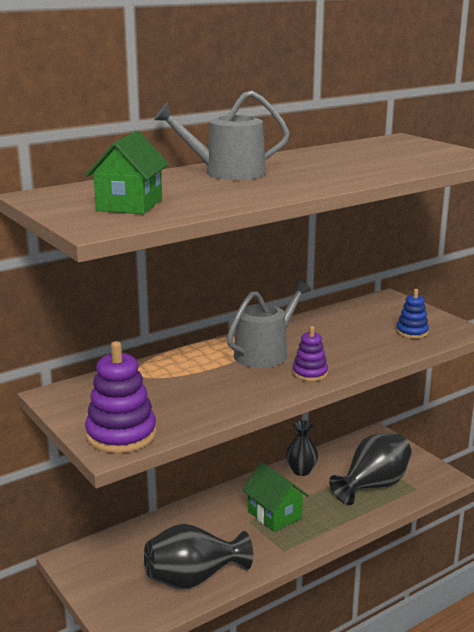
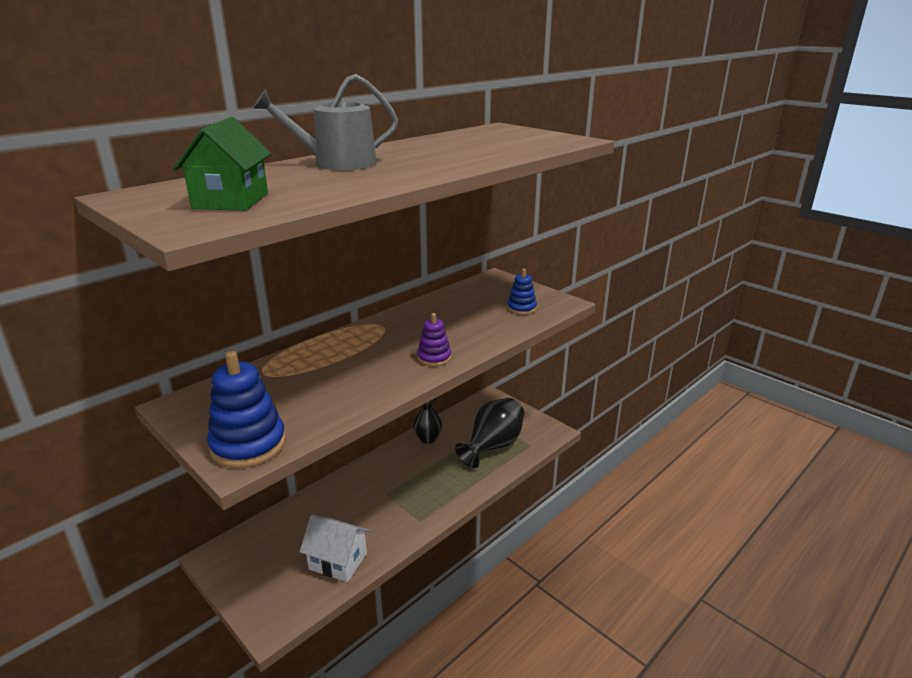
camera: 10 degrees left, 5 degrees up
(121, 435) = (248, 445): purple stacking toy -> blue stacking toy
(194, 578) = (338, 561): black vase -> white house
(265, 353) = (389, 340): grey watering can -> none
(274, 515) = (408, 485): green house -> none

